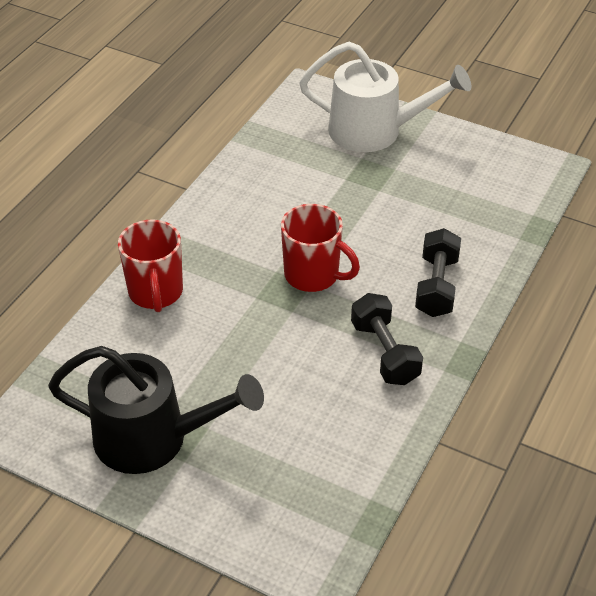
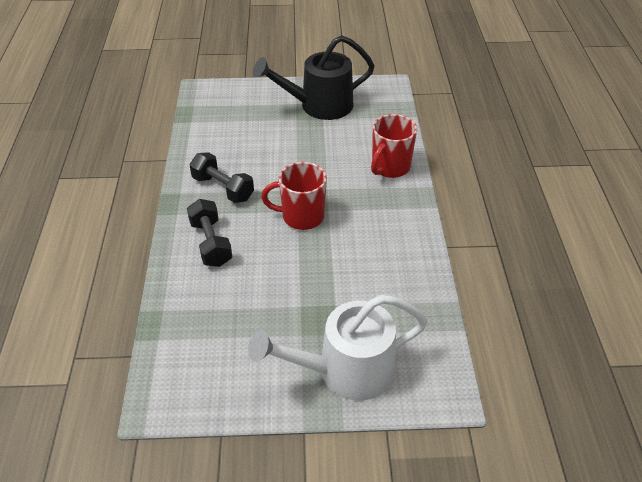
camera: 150 degrees right, 0 degrees up
(155, 293) = (390, 167): red mug -> red mug turned 105 degrees counterclockwise

